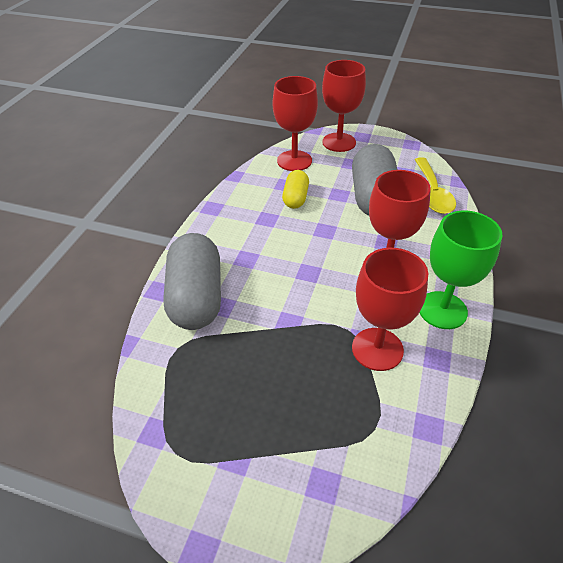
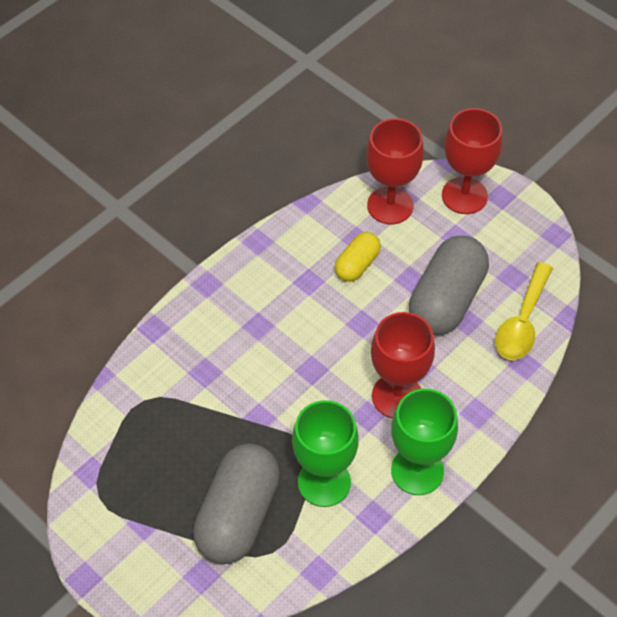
camera: 25 degrees right, 10 degrees up
(196, 297) = (186, 352): grey capsule -> grey capsule (238, 515)
(377, 349) = (324, 482): red goblet -> green goblet

